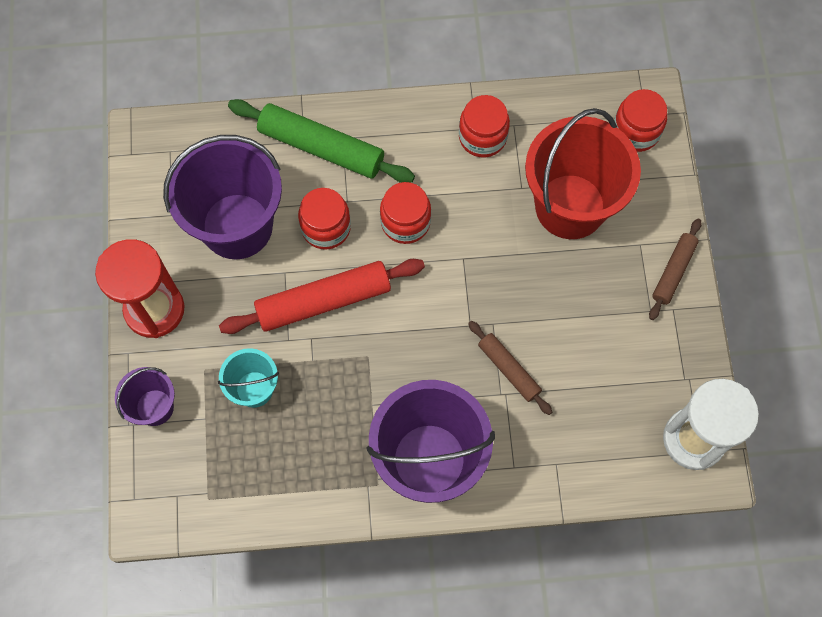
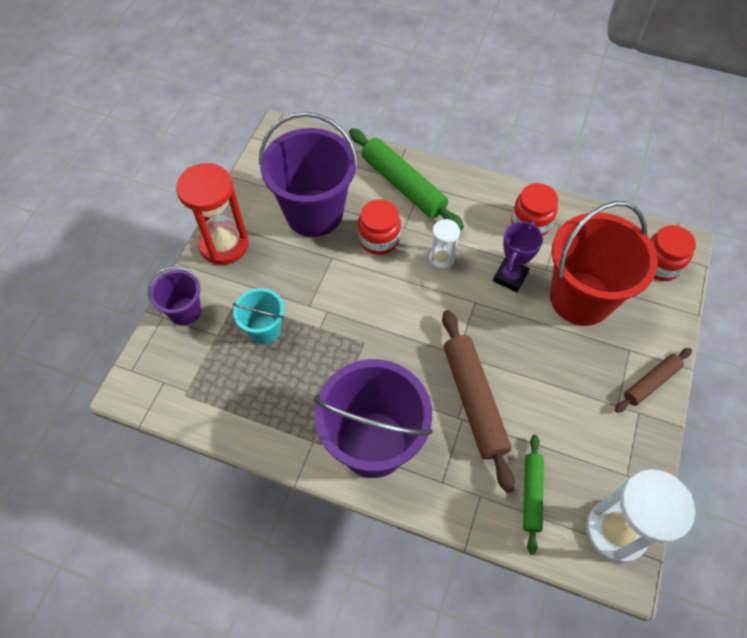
camera: 25 degrees right, 10 degrees down
(323, 301) = (350, 288): red rolling pin -> none
(405, 222) = (441, 259): red jar -> white hourglass
(487, 213) = (510, 277): none -> purple trophy
(509, 369) = (473, 401): brown rolling pin -> brown rolling pin, size x1.76
(603, 439) = (531, 494): none -> green rolling pin

